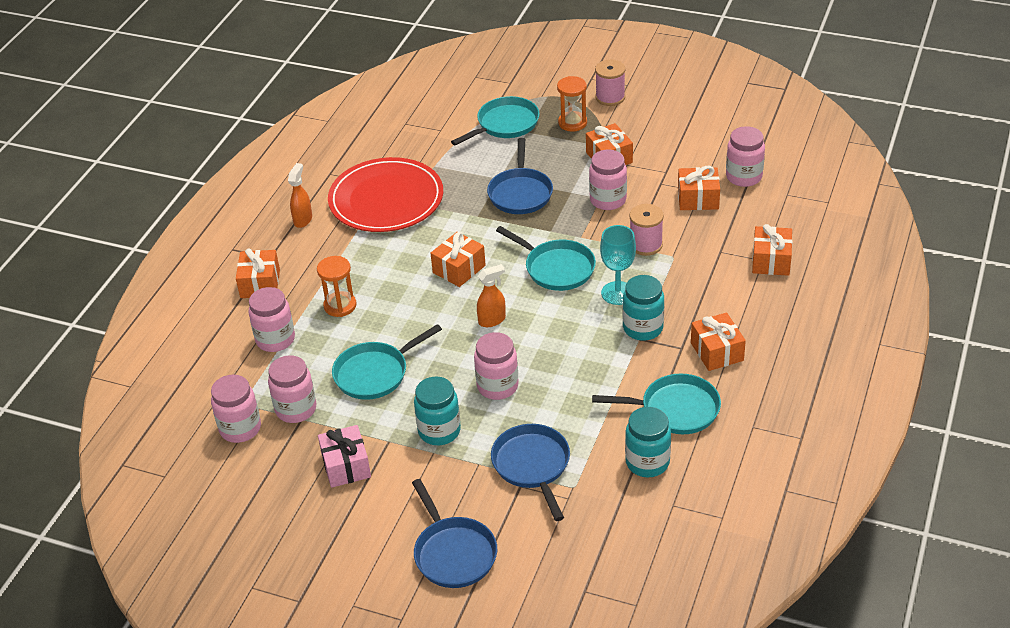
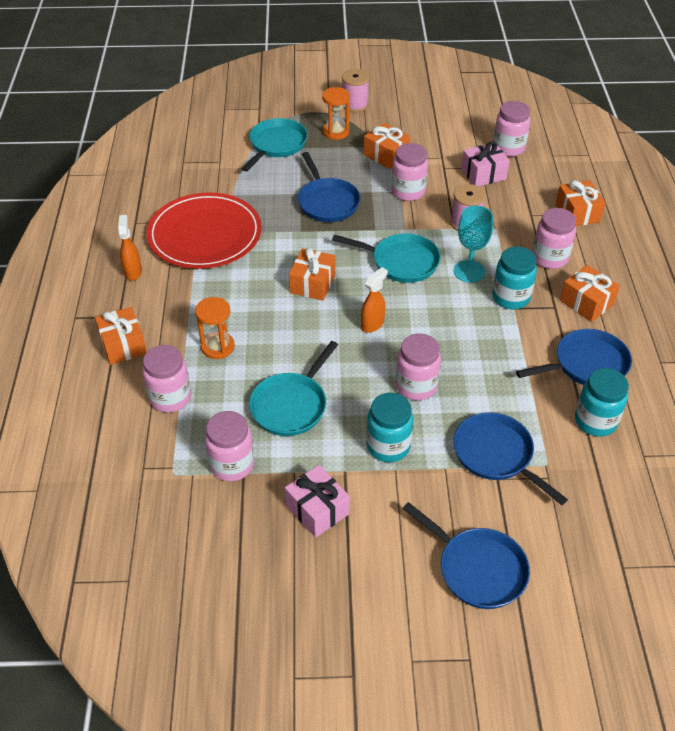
camera: 25 degrees left, 5 degrees up
(240, 428) = (184, 502): pink jar -> pink jar (550, 258)
(675, 409) = (586, 364): turquoise pan -> blue pan
(698, 199) = (483, 174): orange gift -> pink gift

